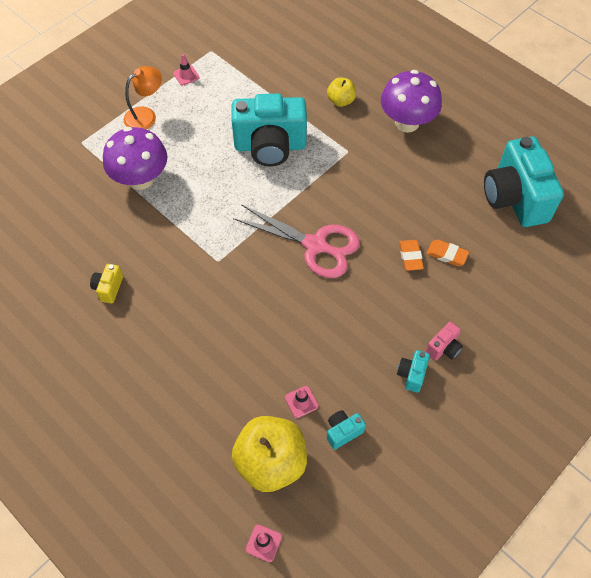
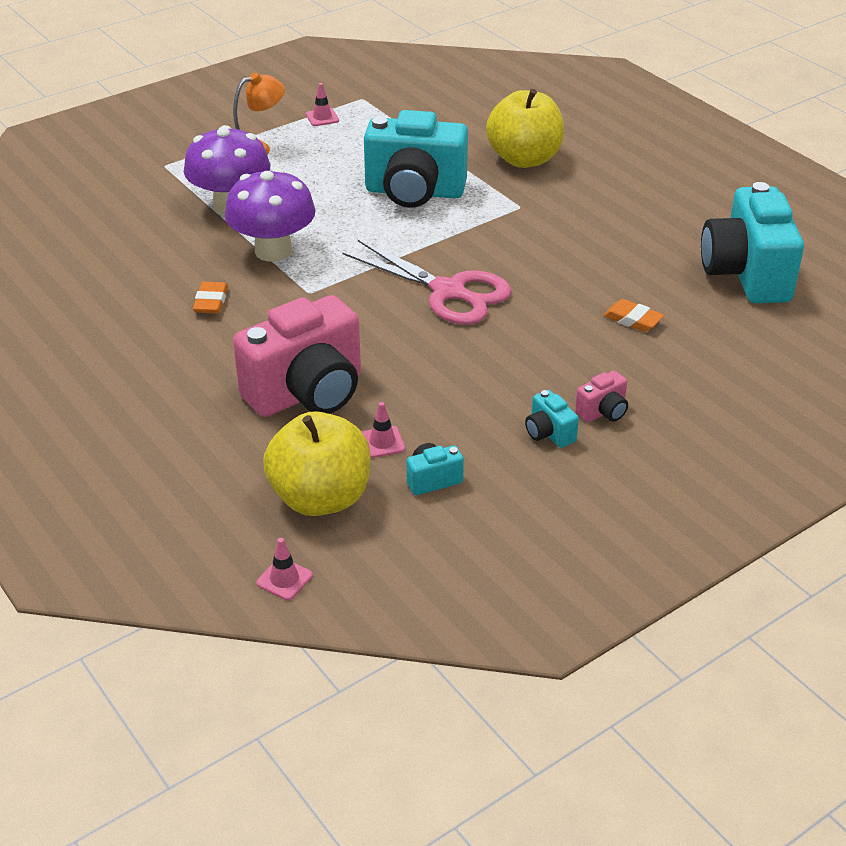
camera: 10 degrees right, 20 degrees down
(108, 288) = (154, 302): yellow camera -> none
(239, 362) = (307, 393): none -> pink camera
(341, 101) = (524, 159): yellow apple -> yellow apple, size x1.92
(407, 122) = (611, 187): purple mushroom -> purple mushroom (273, 251)
(410, 257) = (580, 316): orange eraser -> orange eraser (211, 302)
(411, 374) = (549, 433): turquoise camera -> turquoise camera turned 60 degrees counterclockwise

